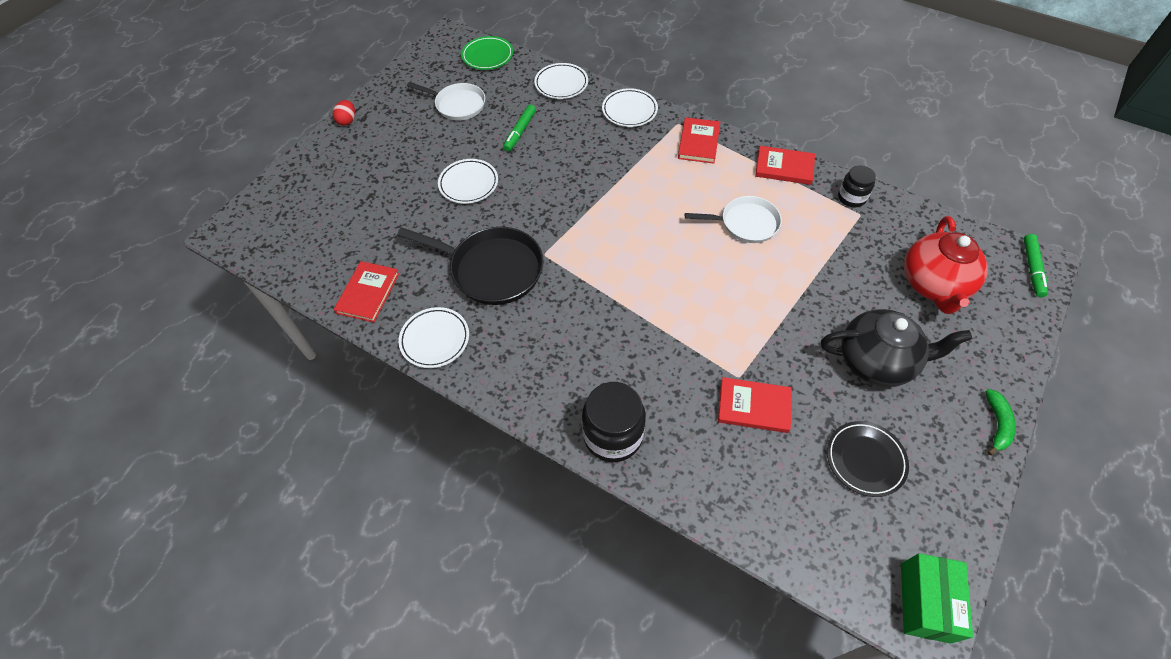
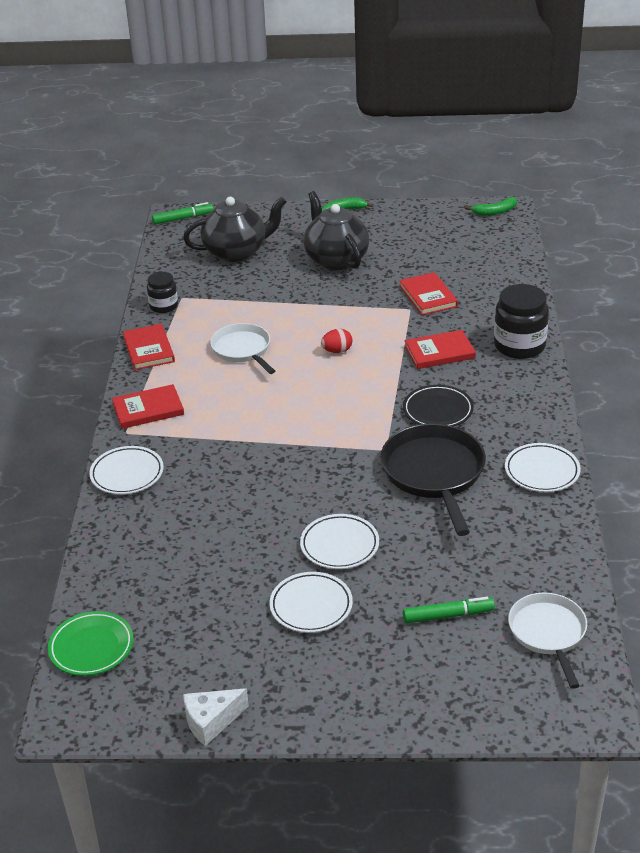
camera: 120 degrees left, 20 degrees down
(347, 120) = (323, 723): red egg -> red egg (337, 351)
(368, 293) = (543, 542): red book -> red book (439, 352)
(393, 82) = (211, 721): none -> white cheese
(457, 105) = (214, 624): white pan -> white pan (548, 633)
(520, 132) = (224, 544): green marker -> green marker (448, 615)
(561, 84) = (111, 548): white plate -> white plate (311, 606)
(865, 460) = (422, 247): black plate -> black plate (438, 410)
(925, 602) = (494, 212): green box -> green banana
(933, 285) = (236, 252): red teapot -> black teapot

